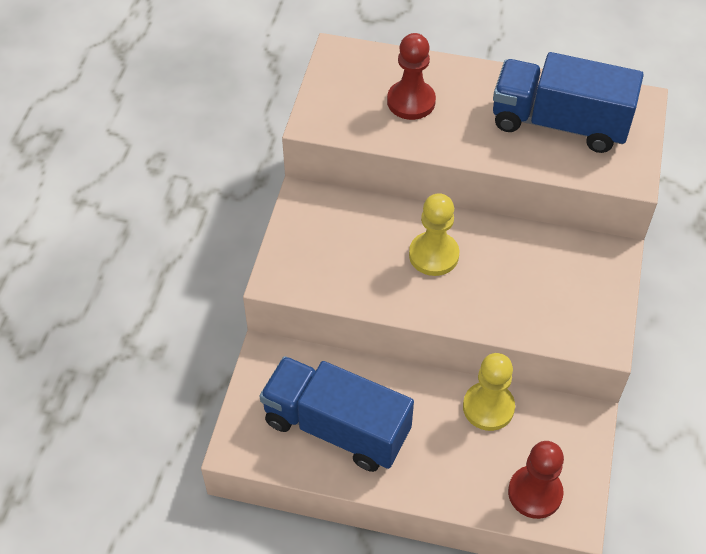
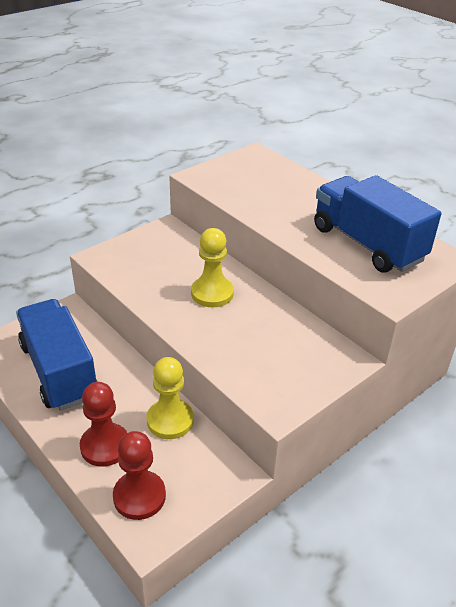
camera: 35 degrees right, 15 degrees down
(411, 101) = (272, 191): red pawn -> red pawn (105, 446)

